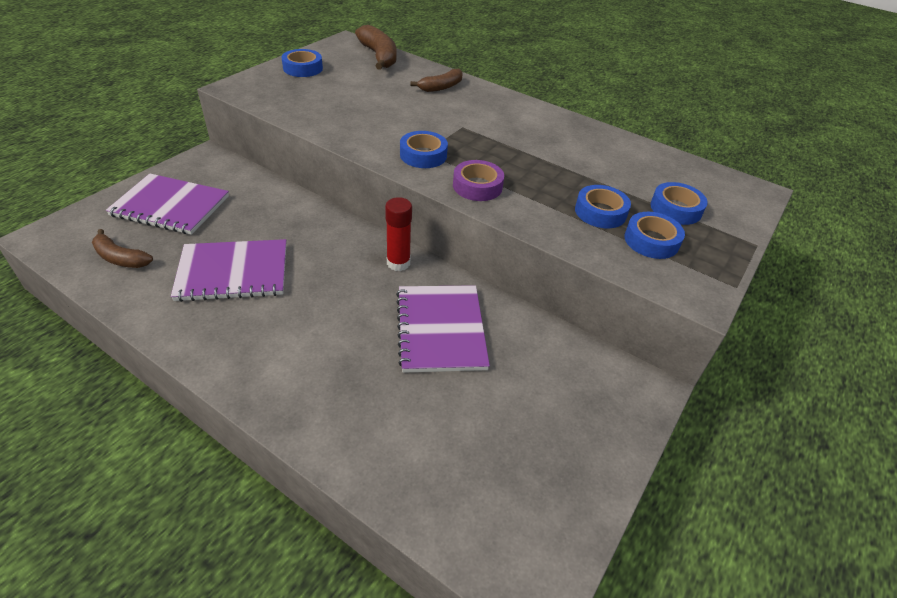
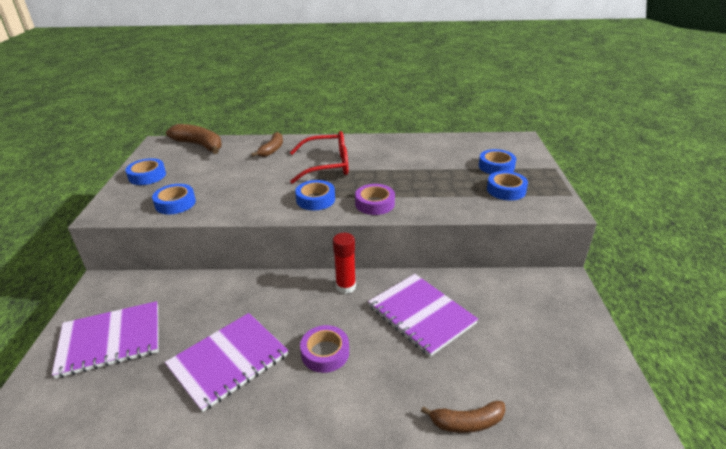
camera: 30 degrees left, 10 degrees down
(120, 258) = (109, 407): brown banana -> brown banana (467, 422)
(315, 312) = (325, 353): none -> purple tape
(477, 126) = (327, 165): none -> red glasses
(600, 212) = (462, 186): blue tape -> blue tape (175, 203)

